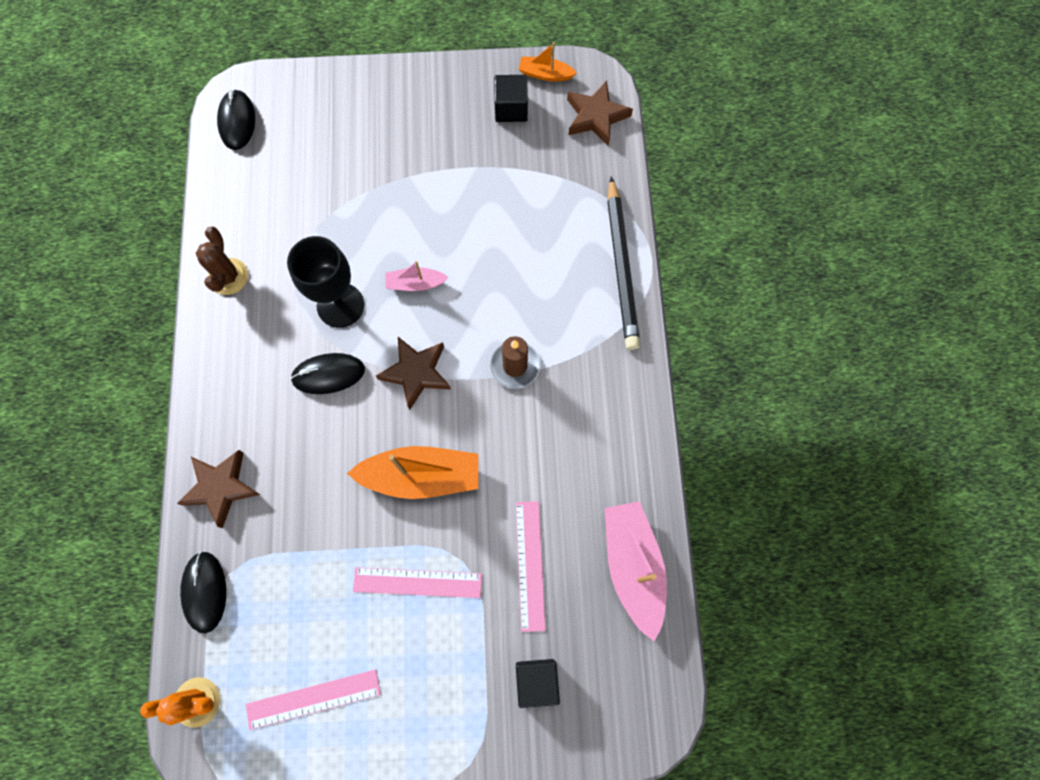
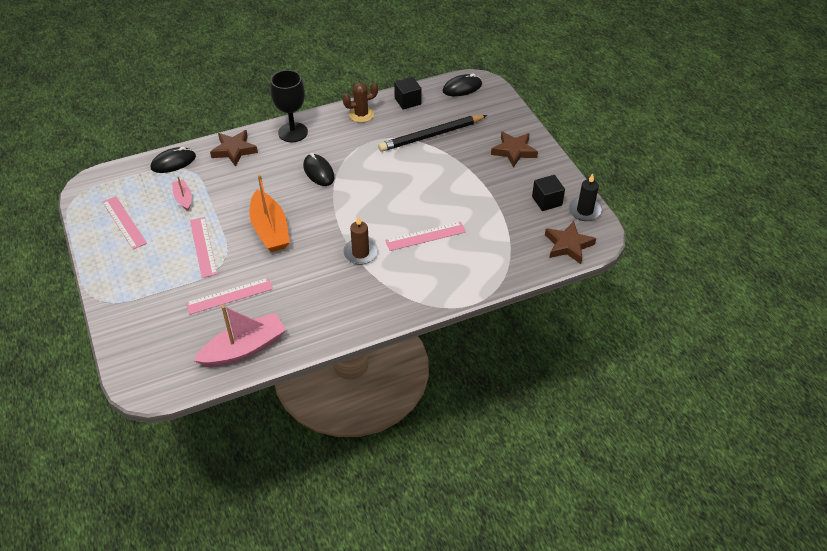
camera: 70 degrees right, 25 degrees down
(197, 701) = (113, 178): orange cactus -> none
(340, 305) = (365, 164): black goblet -> black goblet (293, 132)
(415, 284) = (395, 192): pink boat -> pink boat (183, 198)
(416, 373) = (335, 209): brown star -> brown star (514, 151)
(516, 274) = (425, 236): none -> pink ruler
(536, 680) = (156, 318): black cube -> black cube (407, 101)
(545, 74) = (584, 211): orange boat -> black candle
(621, 267) = (458, 288): black pencil -> black pencil (431, 135)

